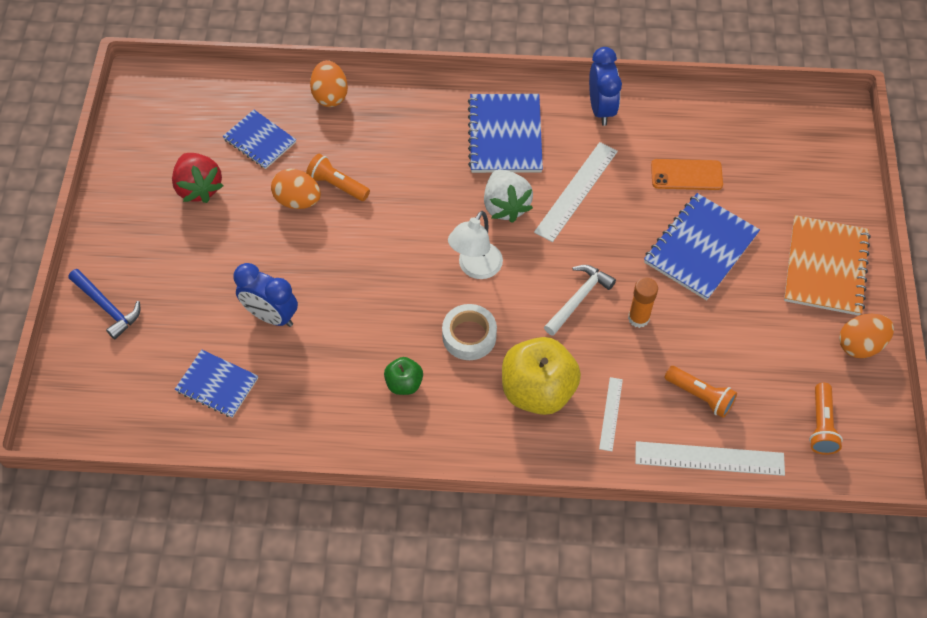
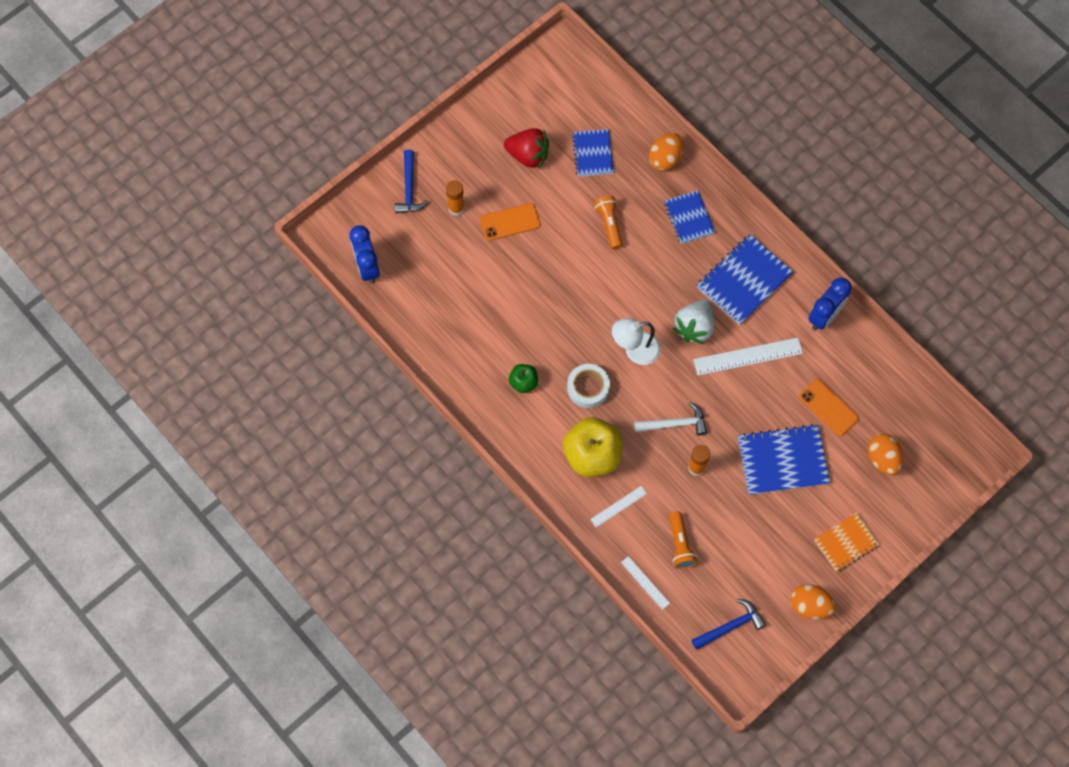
camera: 45 degrees right, 10 degrees up
(174, 287) = (456, 208): none -> orange glue stick
(199, 188) = (528, 155): red strawberry -> red strawberry turned 90 degrees counterclockwise
(217, 385) = (424, 290): blue notebook -> blue notebook (689, 218)
(241, 256) = (510, 222): none -> orange phone
(271, 316) = (491, 275): blue clock -> blue clock (367, 267)
(298, 200) = (576, 214): orange egg -> orange egg (882, 459)
(709, 459) = (645, 583): white ruler -> white ruler, size x0.55
(821, 425) = (730, 626): orange flashlight -> blue hammer
(826, 267) = (846, 542): orange notebook -> orange notebook, size x0.63

